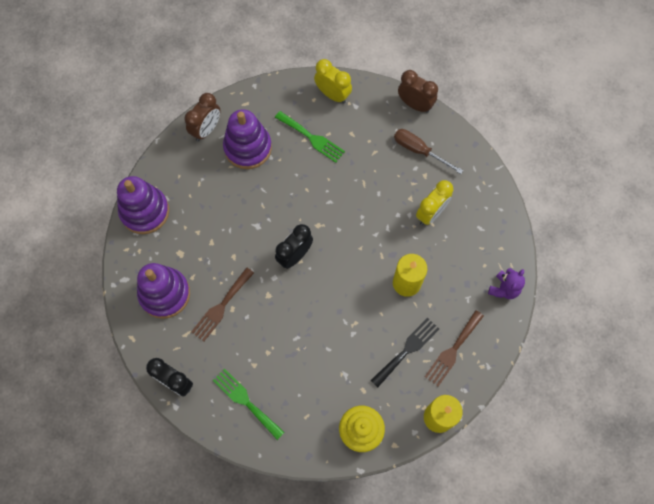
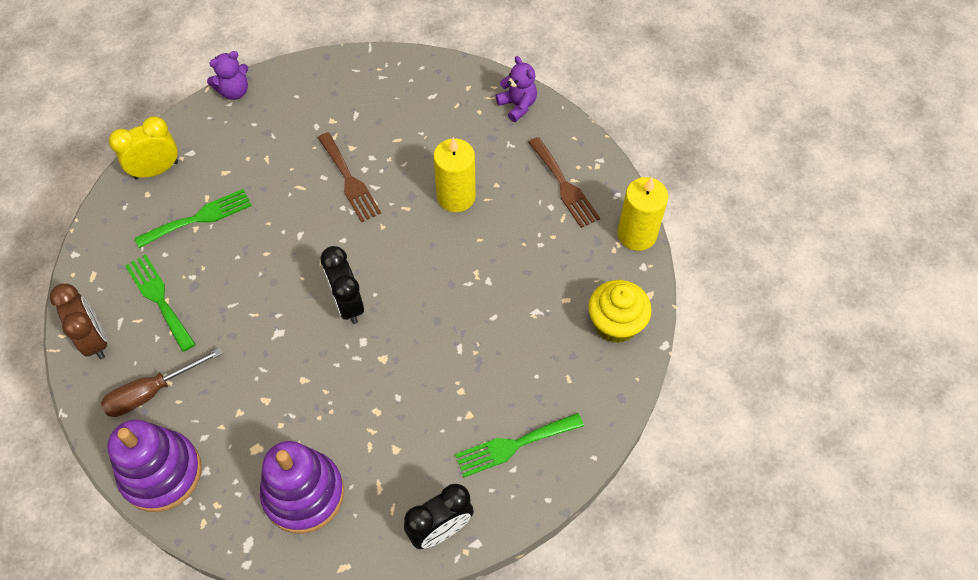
camera: 65 degrees left, 10 degrees down
(221, 307) = (365, 424): brown fork -> brown fork (349, 180)
(248, 148) = (159, 299): purple stacking toy -> green fork
(407, 350) = (539, 231): black fork -> none
(415, 104) = (234, 91): brown clock -> purple teddy bear
(419, 150) = (296, 113): brown screwdriver -> brown screwdriver (152, 392)
(431, 213) = (384, 135): yellow clock -> none

